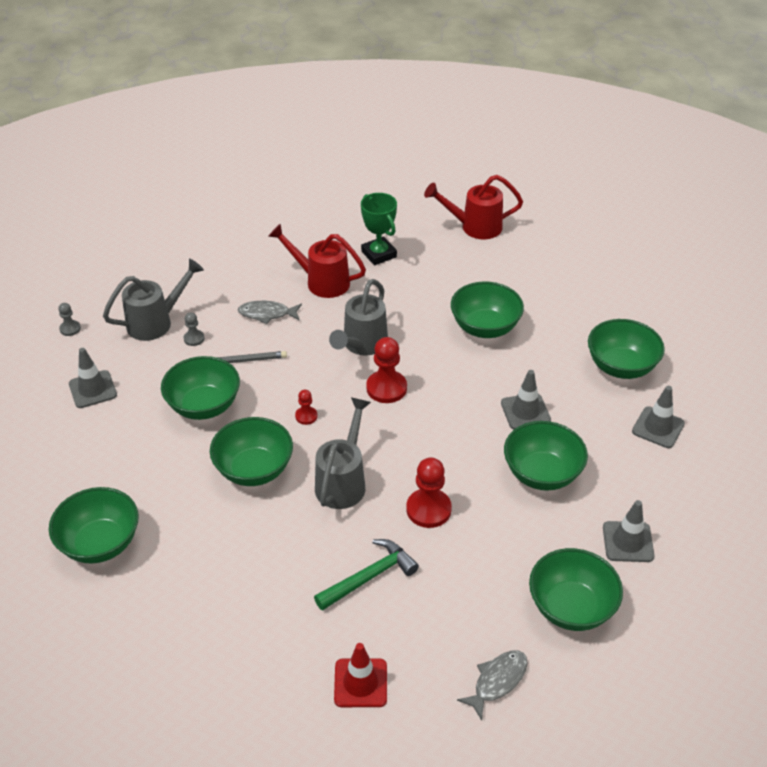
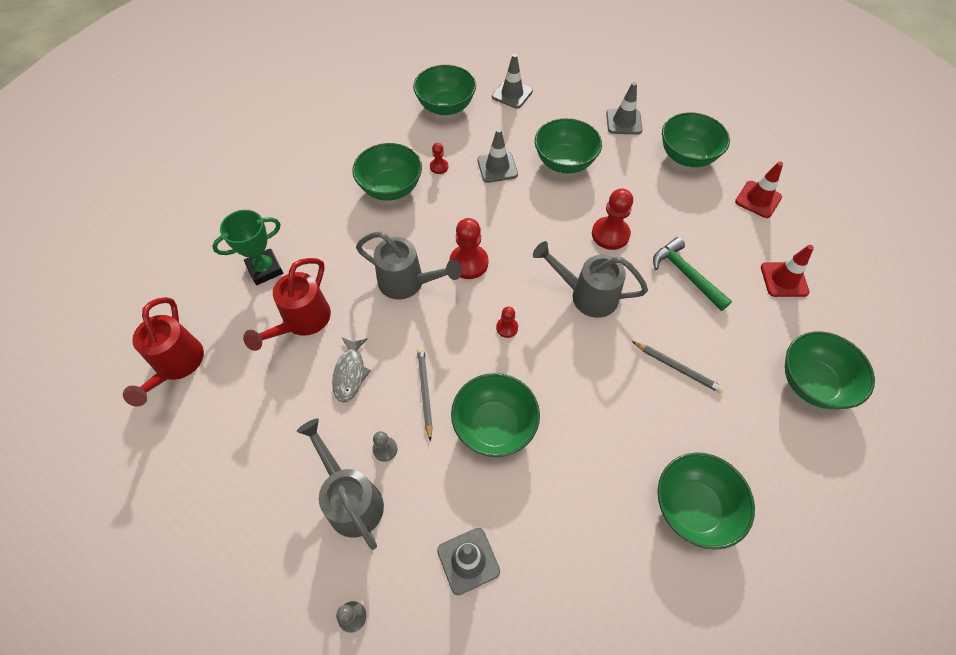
camera: 90 degrees left, 15 degrees up
(246, 551) = (677, 368): none -> grey pencil
(254, 470) = (580, 369): green bowl -> green bowl (812, 383)
(475, 227) = (238, 188): red watering can -> red watering can (177, 365)
(497, 681) = (758, 199): grey fish -> red traffic cone
(520, 363) = (439, 167): none -> red pawn

